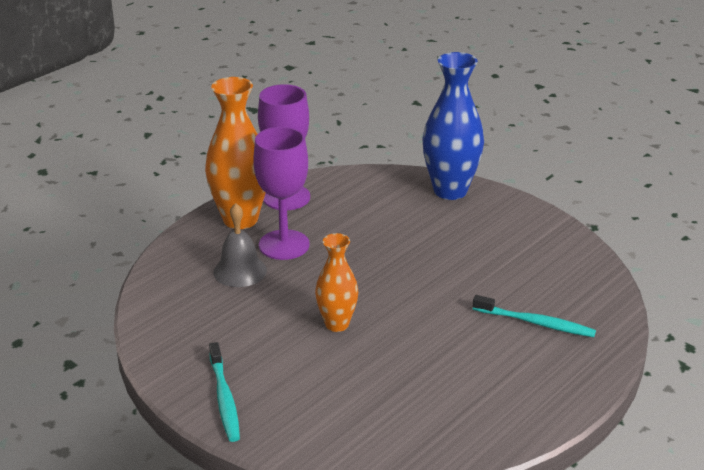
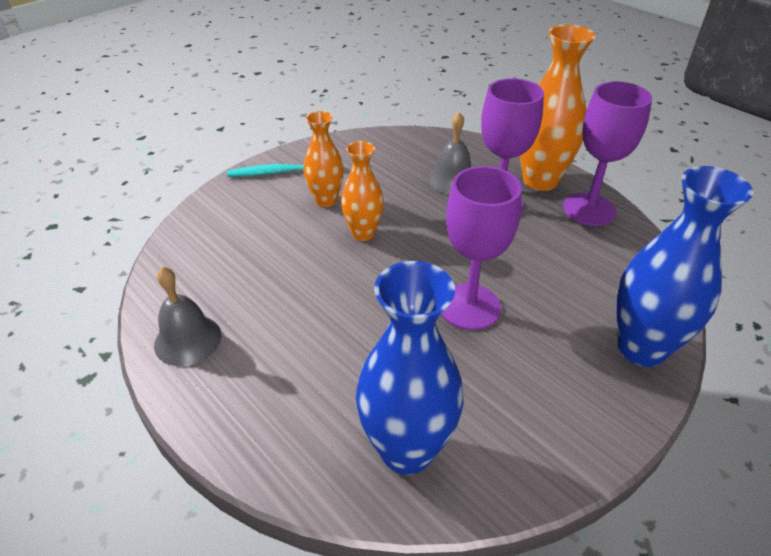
camera: 95 degrees right, 10 degrees up
(282, 354) = (326, 200): none -> orange vase
(426, 262) = (469, 306): none -> purple goblet
(507, 416) = (188, 339): none -> grey bell
(535, 323) = (337, 393): turquoise toothbrush -> none
(572, 288) = (406, 450): none -> blue vase

